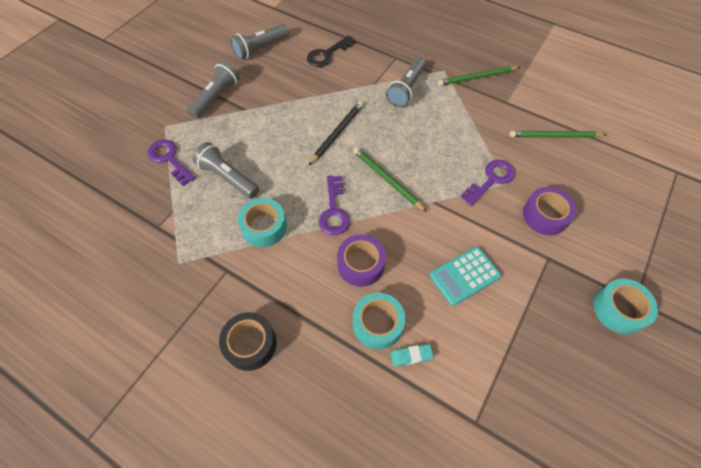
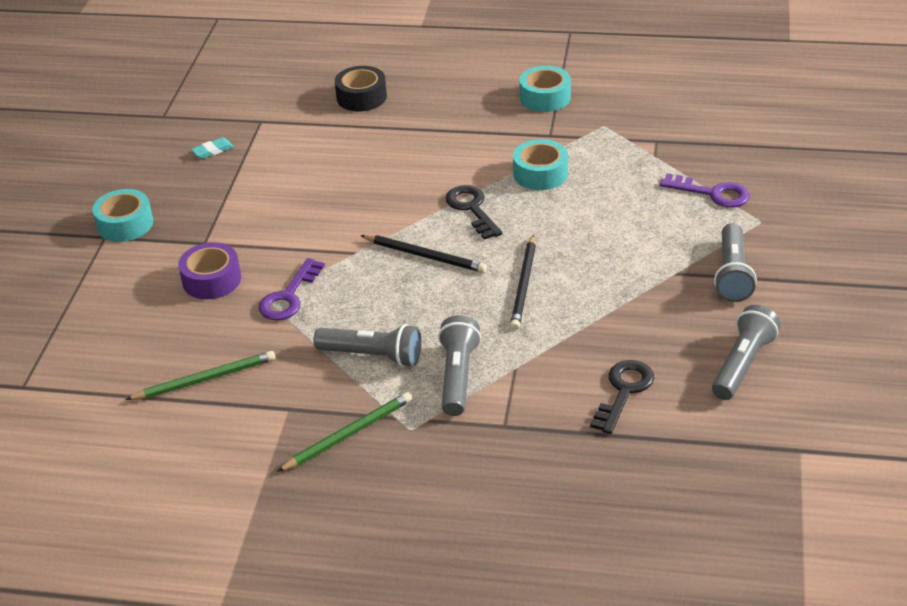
camera: 160 degrees right, 20 degrees down
(228, 177) = (623, 199): grey flashlight -> grey flashlight (372, 356)
(250, 344) = (484, 103): black tape -> black tape (361, 97)
(334, 210) = (472, 209): purple key -> black key
(361, 264) = (413, 178): purple tape -> none
(377, 324) = (373, 146): turquoise tape -> turquoise tape (545, 97)
(387, 180) = (424, 256): green pencil -> black pencil
(411, 356) = (332, 138): turquoise eraser -> turquoise eraser (213, 151)
(464, 276) = (297, 202): turquoise calculator -> none

